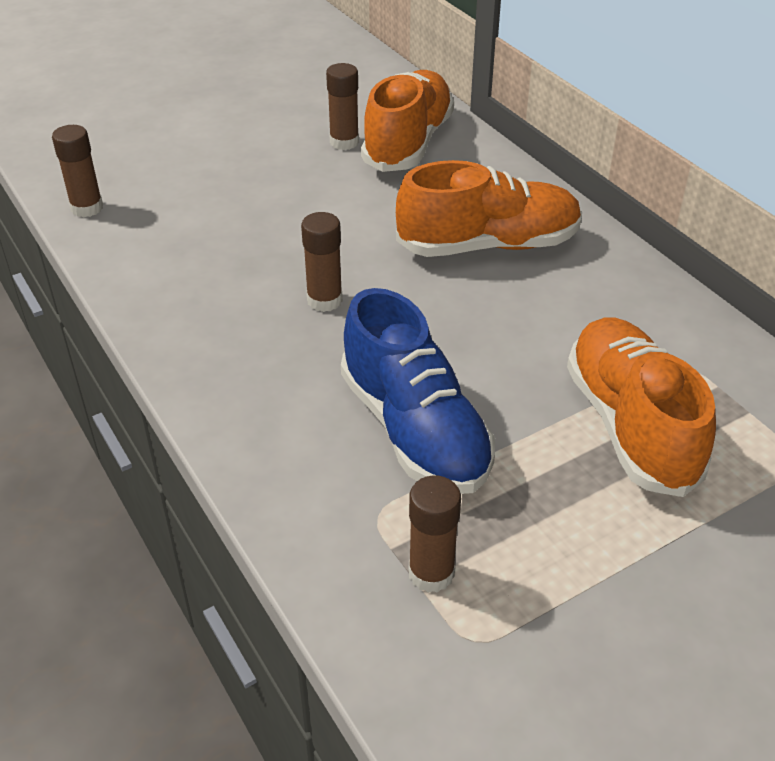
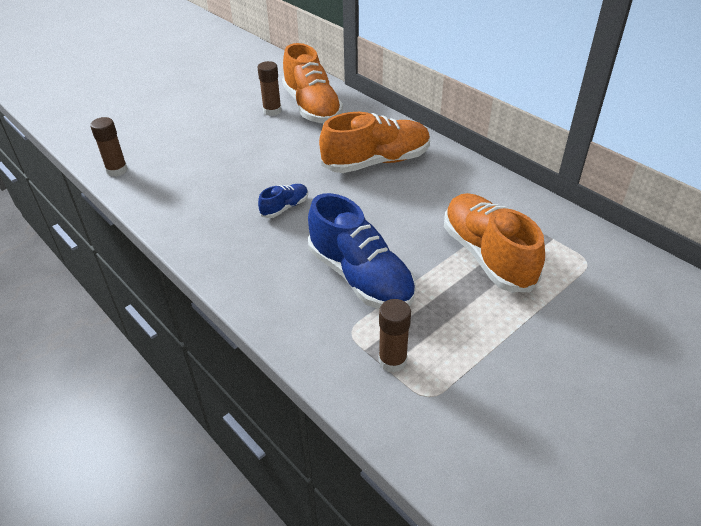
camera: 10 degrees left, 0 degrees up
(324, 300) = (285, 207): brown glue stick -> blue shoe
(408, 143) = (312, 107): orange shoe -> orange shoe turned 150 degrees clockwise

